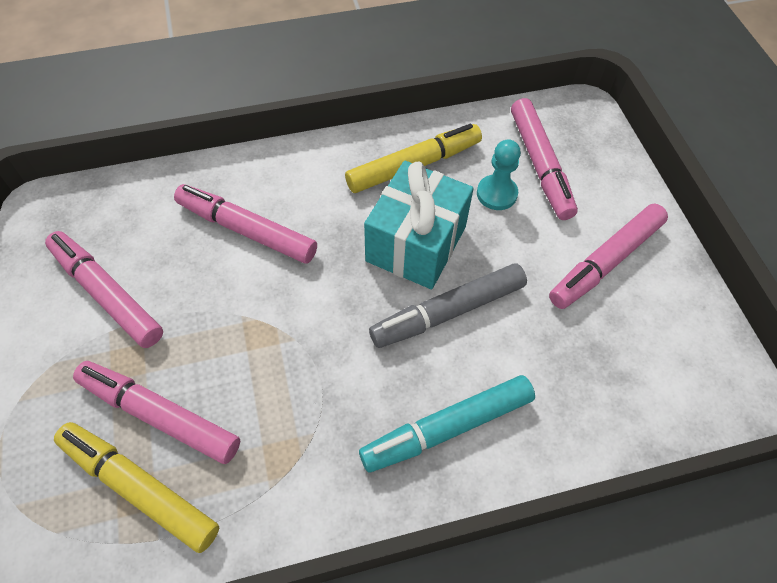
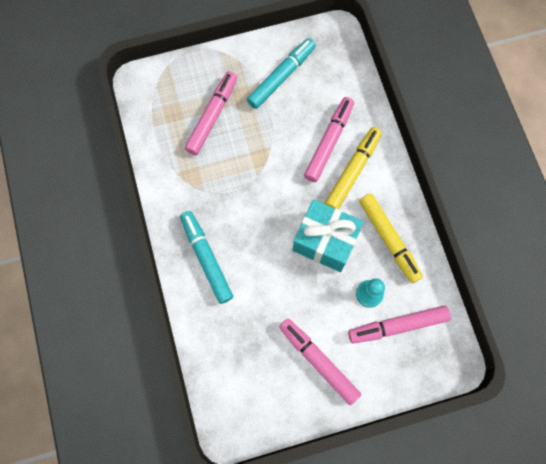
camera: 90 degrees right, 15 degrees up
(107, 294) = (281, 77): pink marker -> turquoise marker
(139, 488) = (176, 114): yellow marker -> yellow marker (352, 171)
(448, 312) = (277, 260): grey marker -> none

